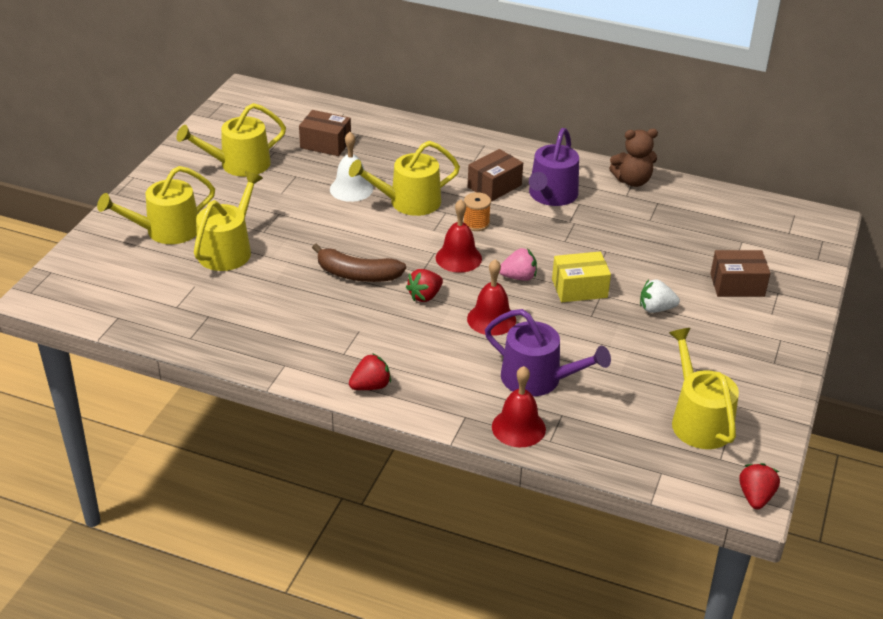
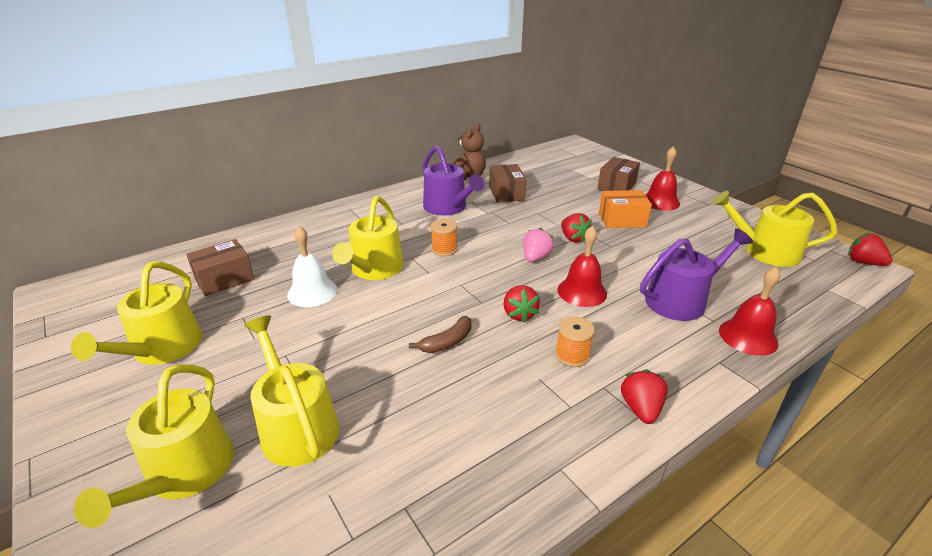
camera: 55 degrees left, 5 degrees down
(357, 274) = (447, 342): brown banana -> brown banana, size x0.63
(399, 338) = (572, 355): none -> orange spool
(458, 258) = (481, 275): red bell -> red bell (660, 201)
(494, 186) = (406, 224): brown box -> brown box (506, 193)
(579, 288) = (573, 238): yellow box -> red strawberry
(656, 309) = (622, 220): white strawberry -> orange box

